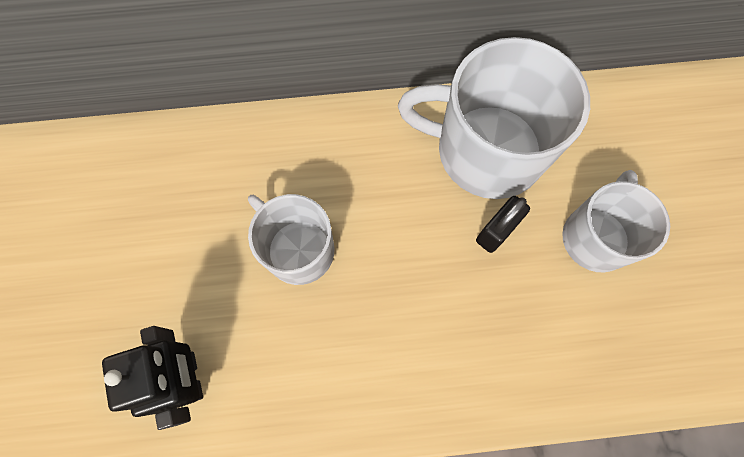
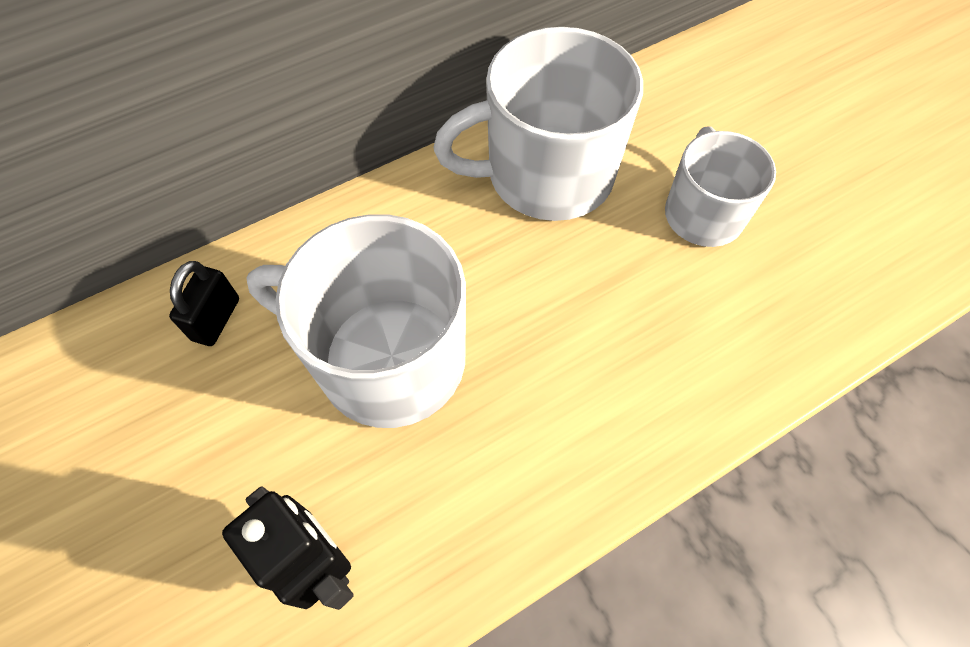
camera: 25 degrees left, 10 degrees down
(298, 249) = (386, 358): white mug -> white mug, size x1.64
(496, 231) = (599, 248): black padlock -> black padlock (216, 319)

